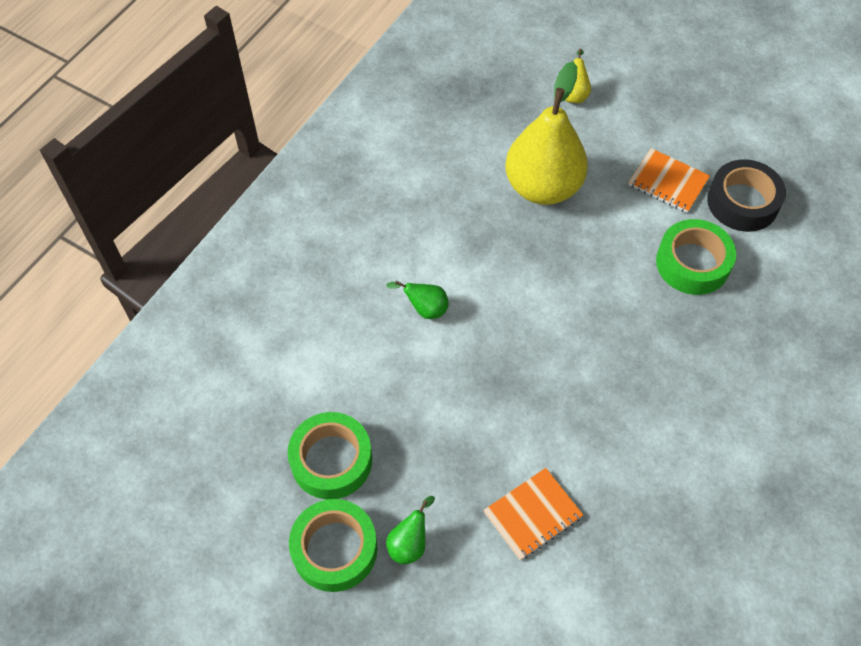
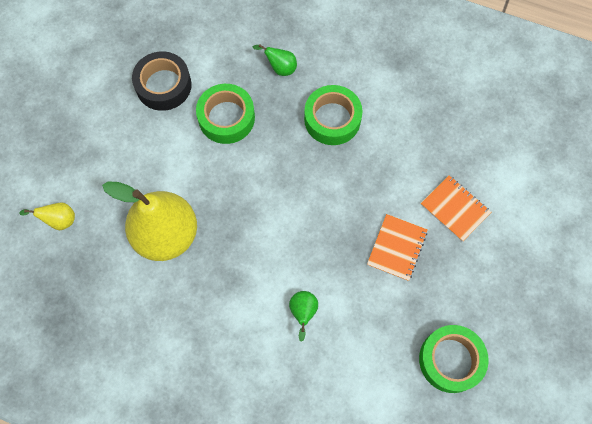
camera: 100 degrees left, 10 degrees up
(334, 549) = (517, 342): green tape -> green tape (332, 119)
(409, 543) = (498, 289): green pear -> green pear (280, 68)
(668, 182) = (150, 139): orange notebook -> orange notebook (397, 248)

